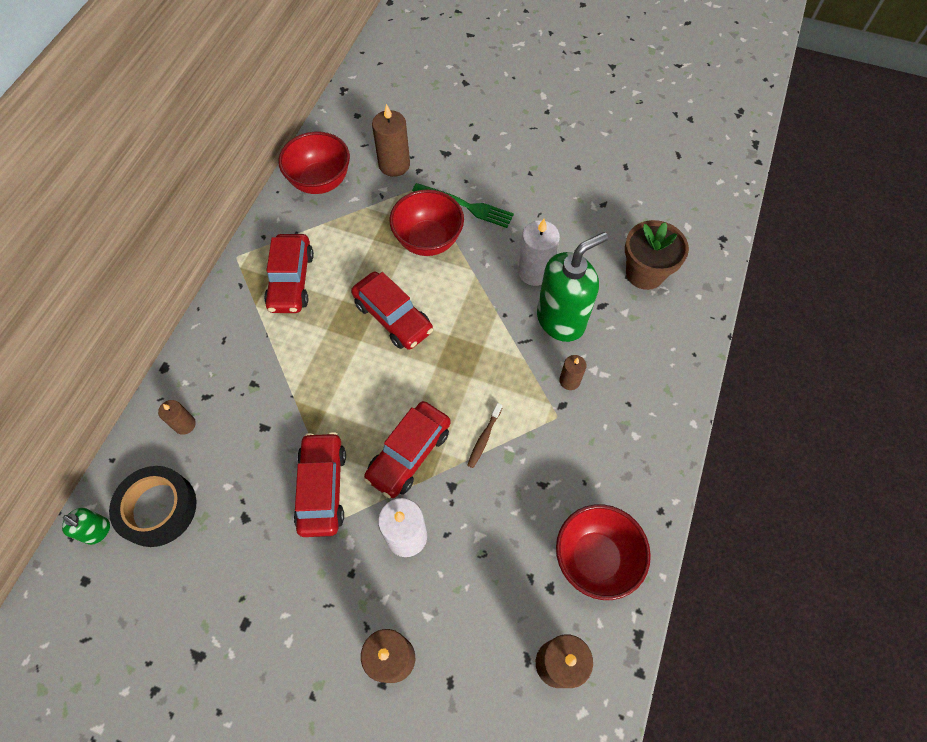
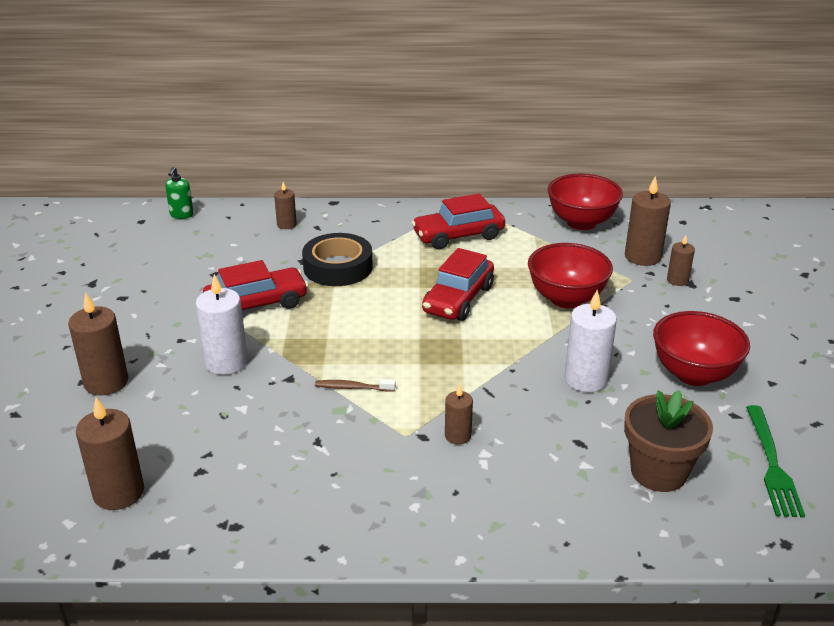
camera: 70 degrees right, 30 degrees down
(158, 508) = (208, 233): black tape -> black tape (338, 267)
(409, 454) = (312, 344): red car -> none
(437, 159) = (677, 280): none -> brown candle
(466, 206) = (633, 312): green fork -> green fork (772, 464)
(561, 320) = (534, 413): green soap dispenser -> none
(595, 558) = (244, 499): red bowl -> red bowl (693, 374)

